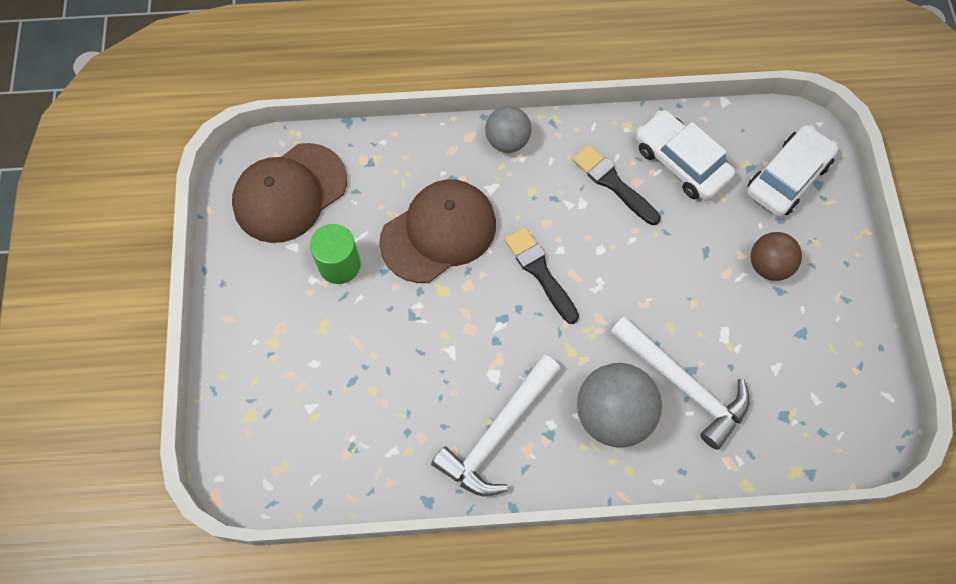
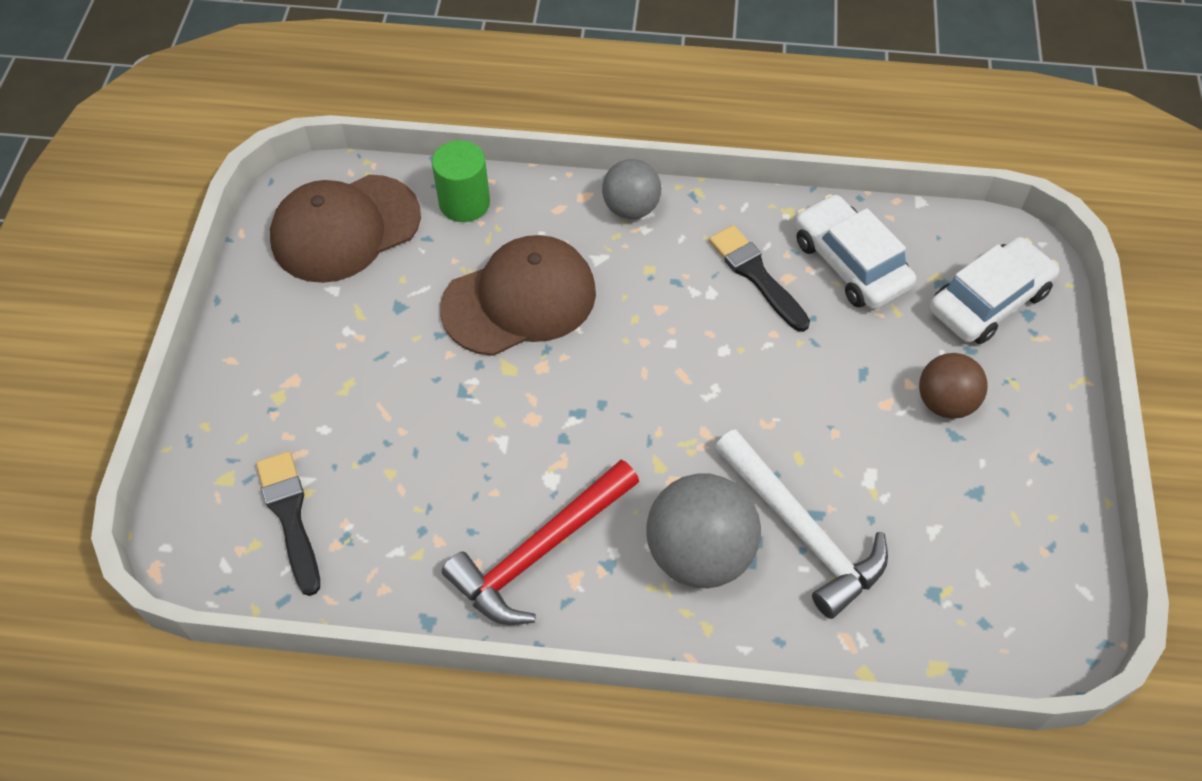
camera: 10 degrees right, 10 degrees down
(339, 265) = (385, 319): green cylinder -> green cylinder (464, 203)
(497, 433) = (539, 551): white hammer -> red hammer
(540, 272) = (639, 365): black brush -> black brush (290, 516)

